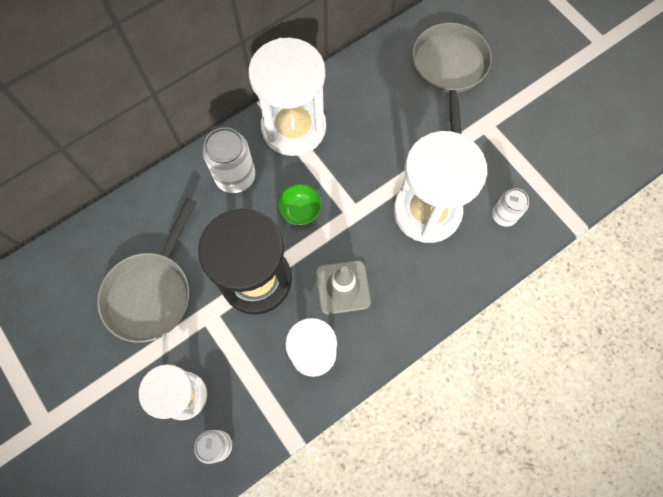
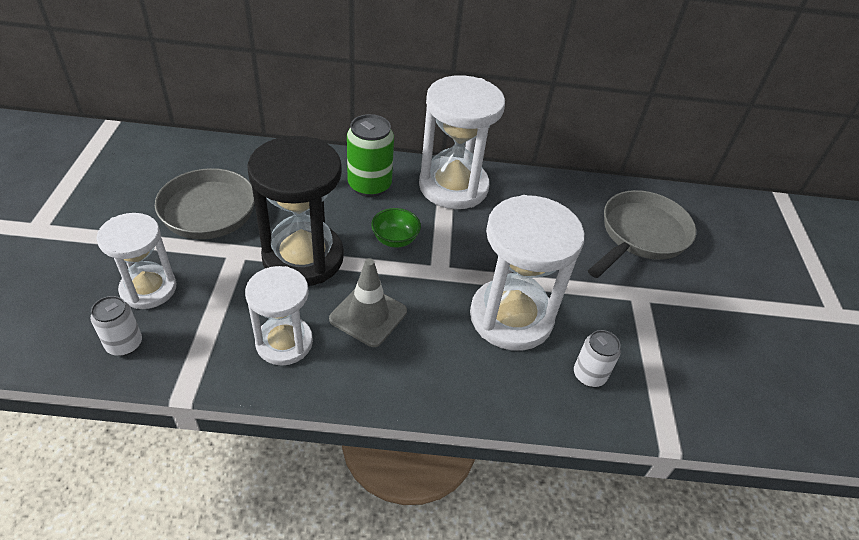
camera: 35 degrees right, 25 degrees down
(235, 177) = (369, 185): white can -> green can

